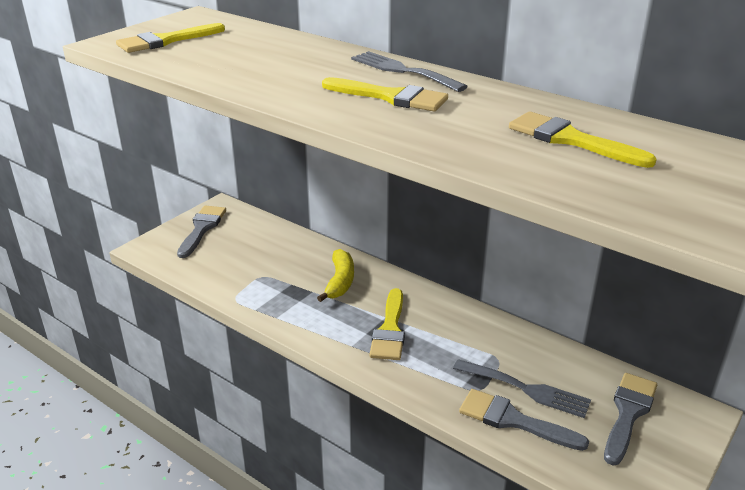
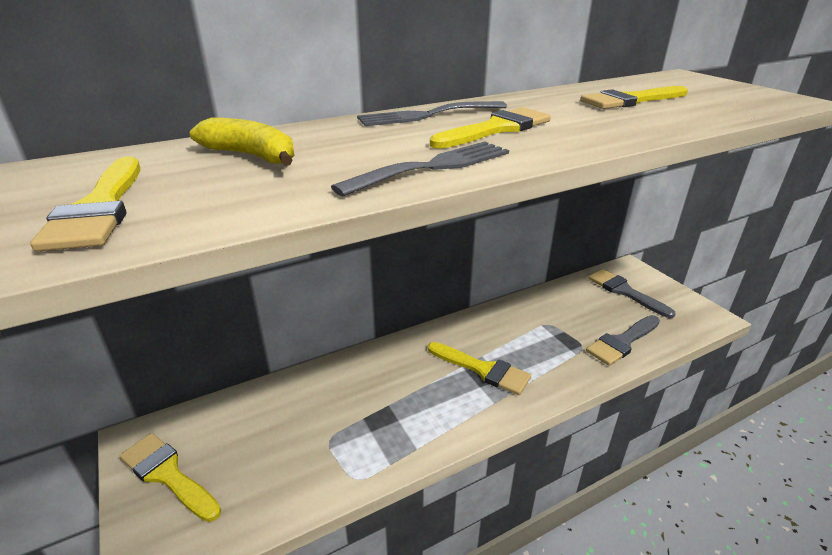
camera: 65 degrees left, 0 degrees up
(202, 229) = (167, 474): grey brush -> yellow brush
(340, 281) = (386, 379): yellow banana -> yellow banana (251, 156)
(526, 389) = (589, 323): grey fork -> grey fork (433, 167)

